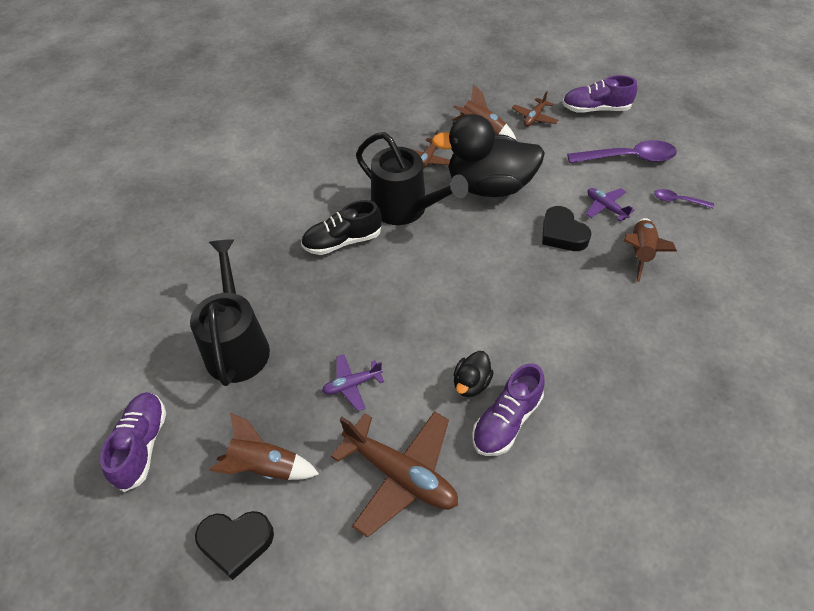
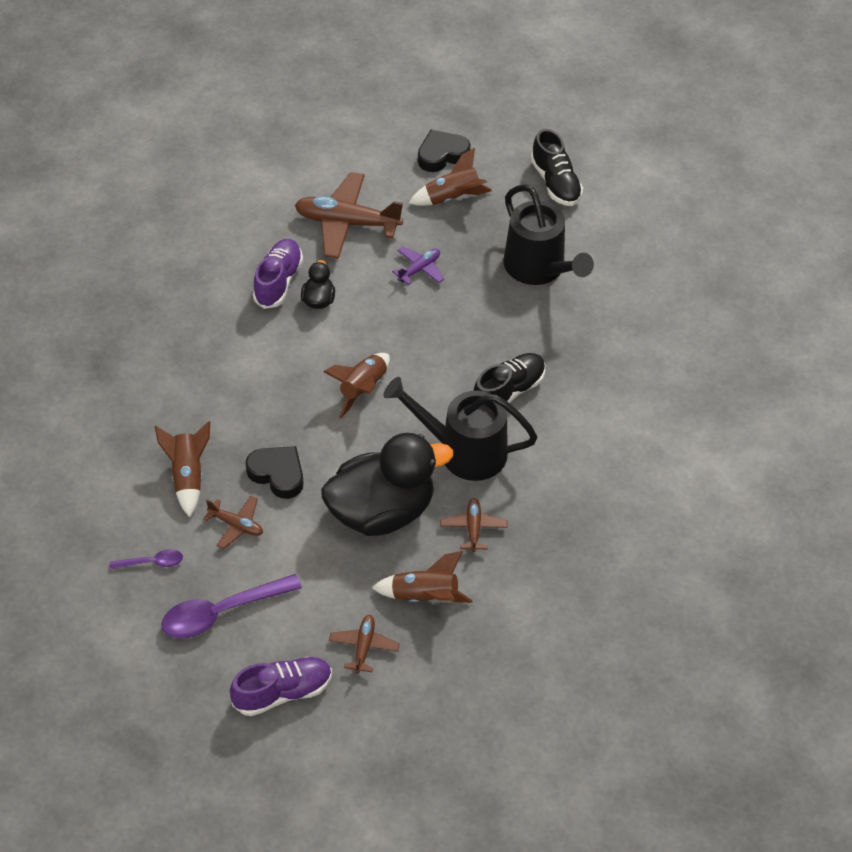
camera: 155 degrees right, 0 degrees up
(142, 445) = (555, 183): purple shoe -> black shoe
(464, 280) = (363, 389): none -> brown rocket
(606, 207) = (236, 525): purple plane -> brown plane

